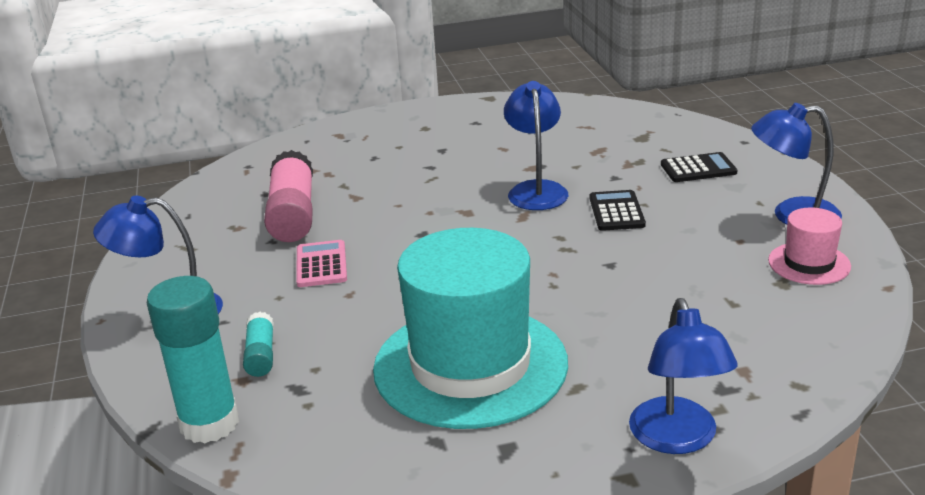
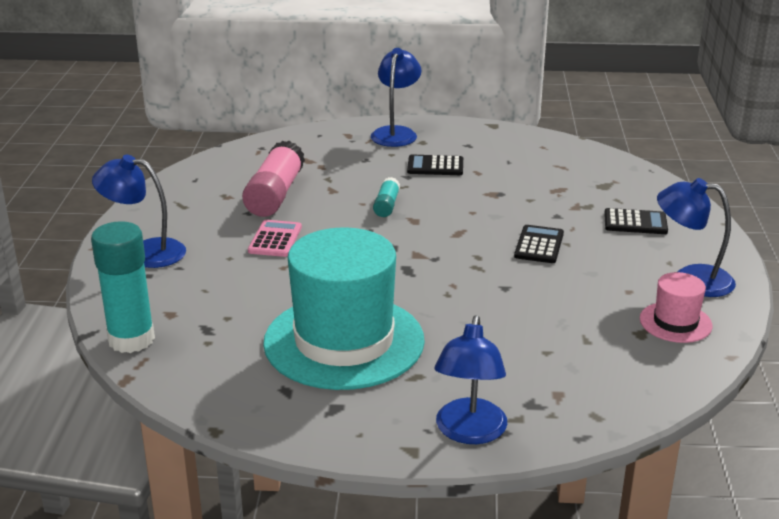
camera: 15 degrees right, 0 degrees up
(261, 355) = (193, 298): turquoise glue stick -> turquoise glue stick (386, 205)
(454, 150) = (435, 166): none -> black calculator
(536, 190) = (483, 213): blue lamp -> blue lamp (396, 133)

